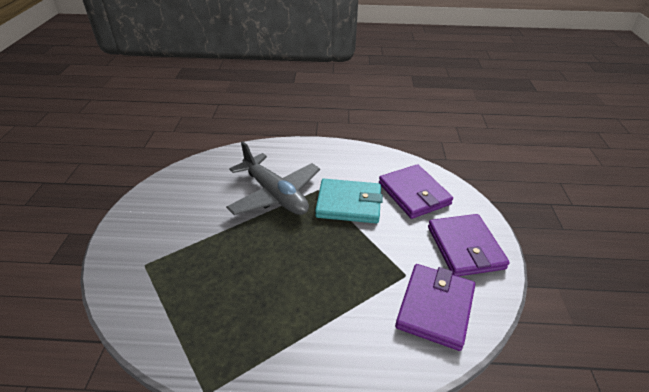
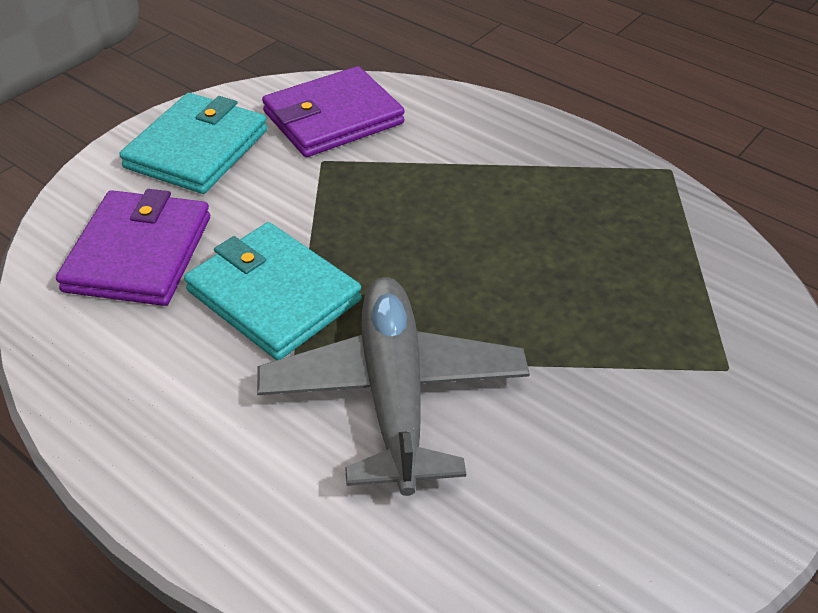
camera: 145 degrees left, 5 degrees up
(465, 247) = (197, 149): purple wallet -> turquoise wallet

